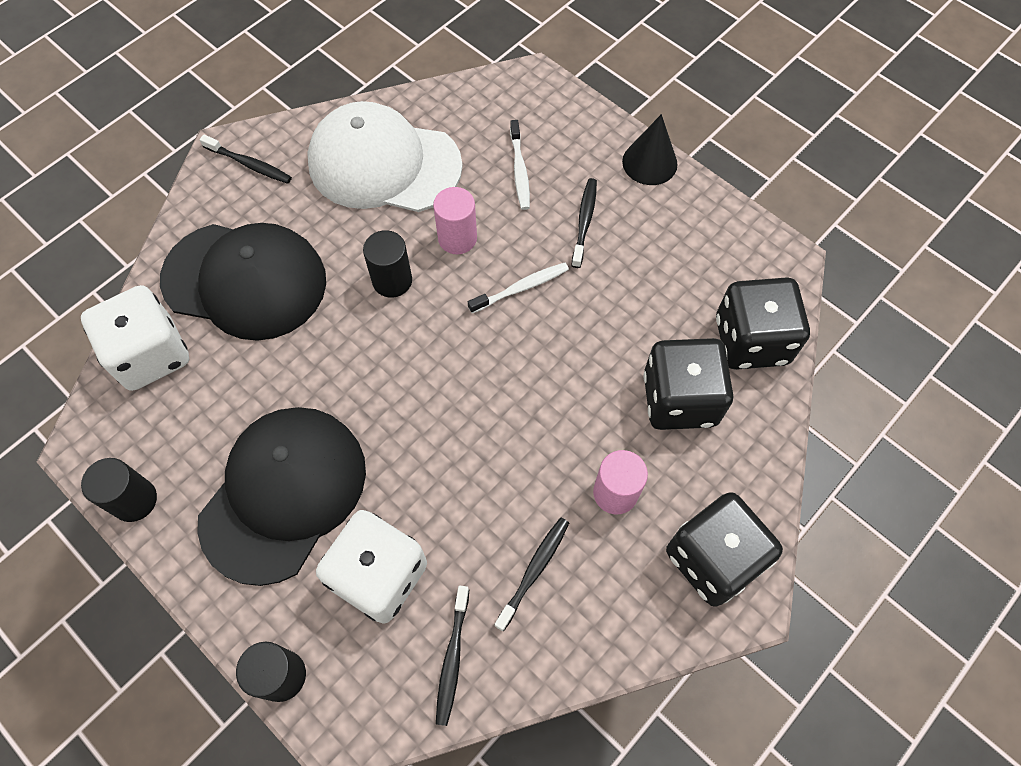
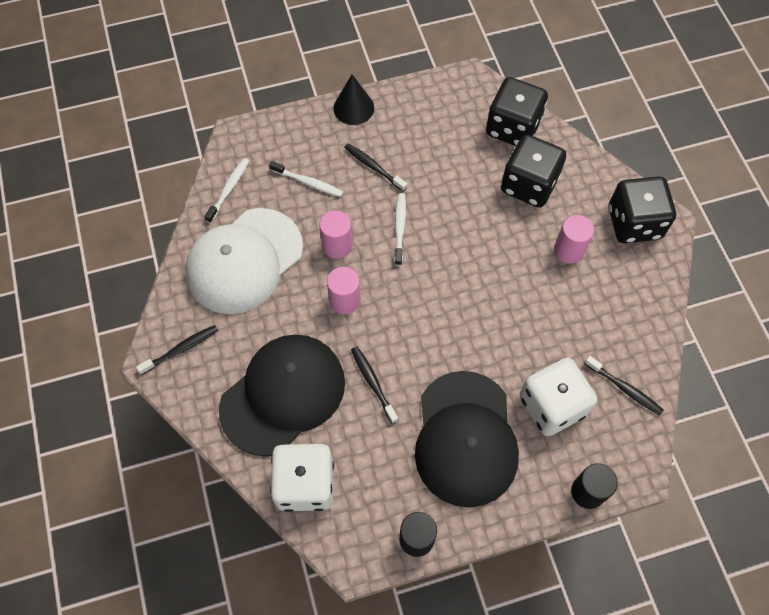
camera: 60 degrees left, 0 degrees up
(284, 493) = (465, 438): black cap -> black cap turned 150 degrees counterclockwise
(392, 280) = (345, 300): black cylinder -> pink cylinder
(461, 106) = (229, 189): none -> white toothbrush
(534, 571) = (594, 318): black toothbrush -> black toothbrush (373, 383)

